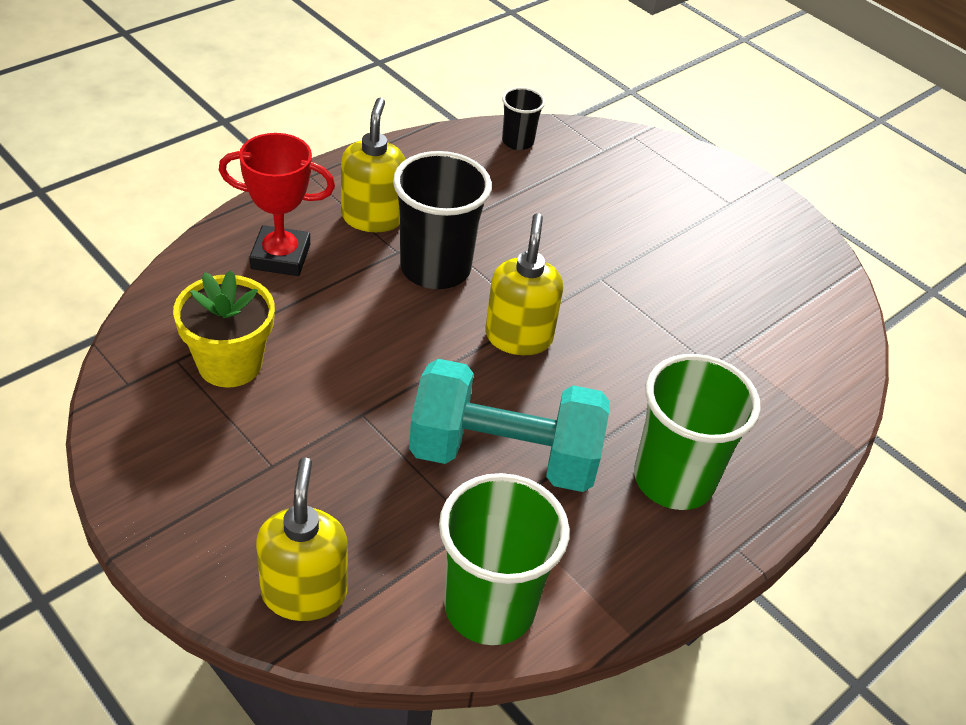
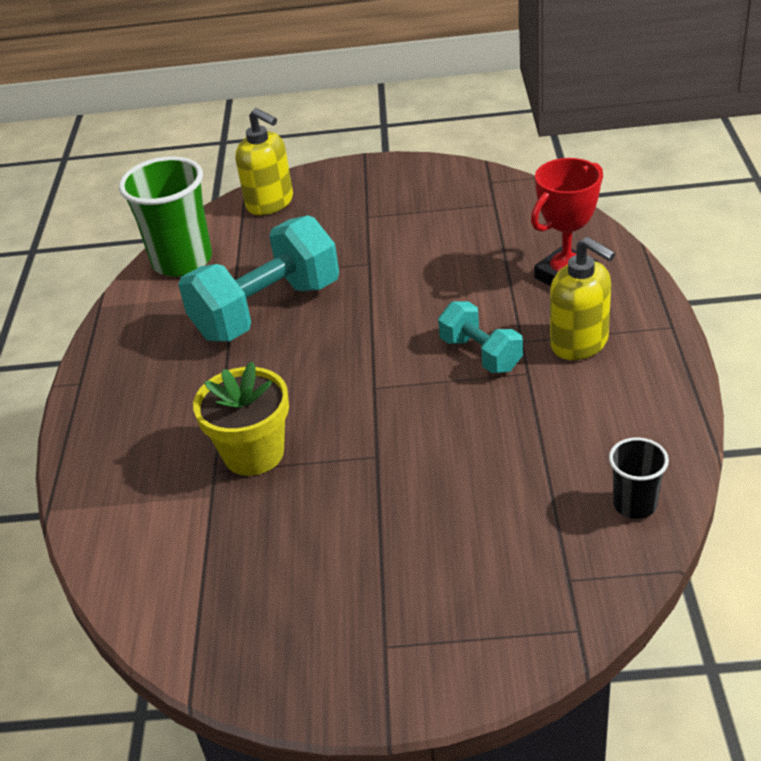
camera: 140 degrees right, 5 degrees down
(230, 364) = (469, 223): yellow flower pot -> yellow flower pot (254, 453)
(435, 268) = (480, 354): black cup -> turquoise dumbbell
(518, 337) = (360, 368): yellow soap dispenser -> none
(673, 480) = (156, 382): green cup -> none

